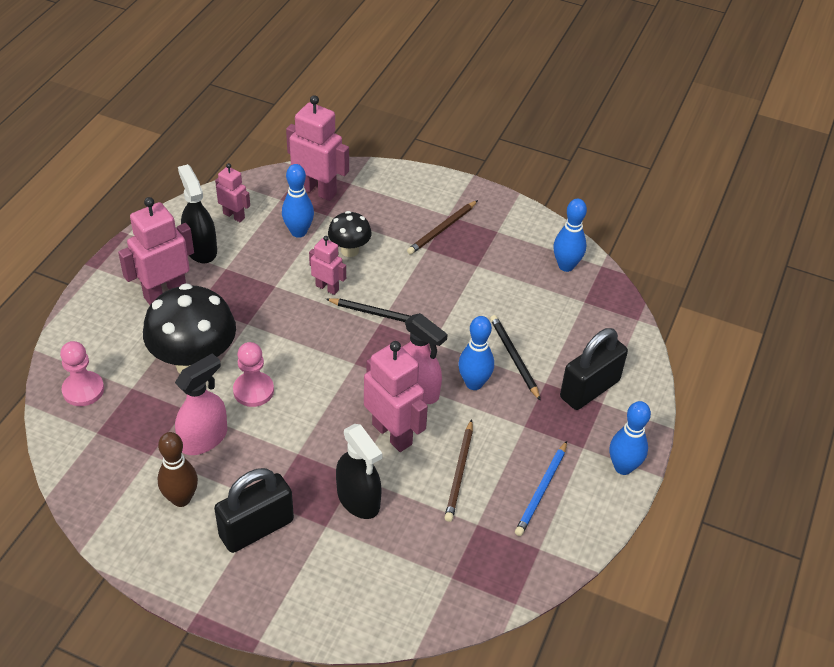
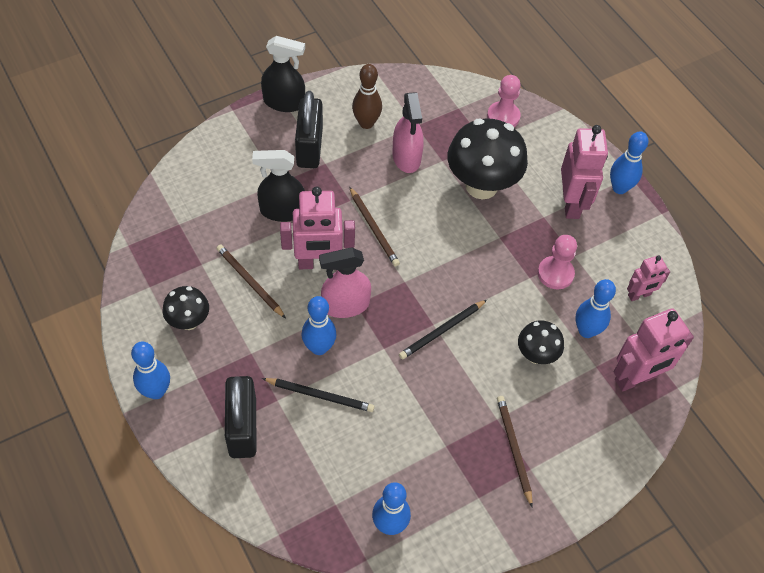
camera: 125 degrees right, 10 degrees up
(118, 269) = (619, 188): none -> blue bowling pin
(201, 249) = (609, 250): black spray bottle -> black spray bottle (284, 102)
(253, 390) = (427, 205): pink pawn -> pink pawn (555, 273)
(316, 415) = (374, 228): none -> brown pencil
(327, 288) = (501, 312): pink robot -> none
(541, 490) = (189, 321): blue pencil -> black mushroom

